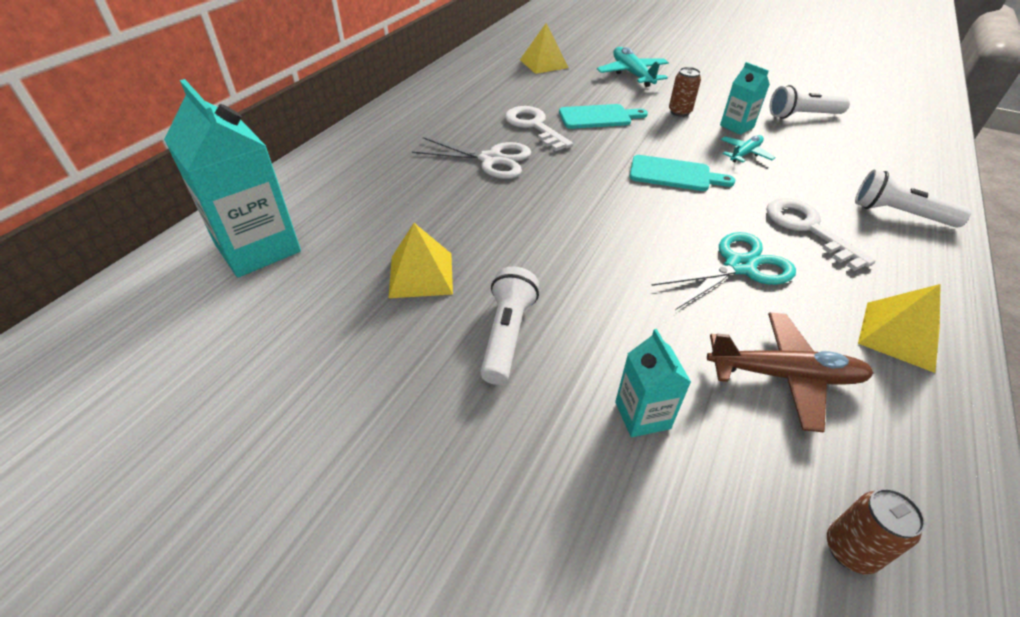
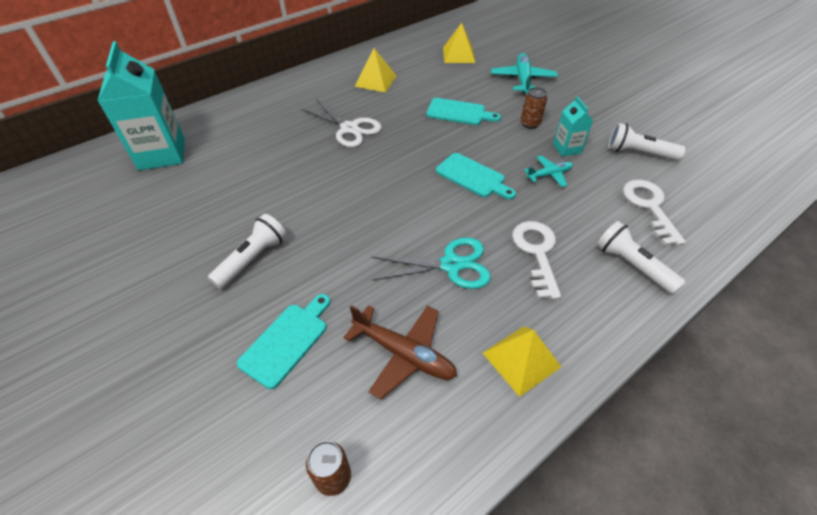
camera: 25 degrees right, 5 degrees up
(421, 275) = (237, 201): yellow pyramid -> yellow pyramid (376, 81)
(534, 126) = (403, 109): white key -> white key (649, 207)
(642, 415) = (287, 341): turquoise carton -> turquoise cutting board

